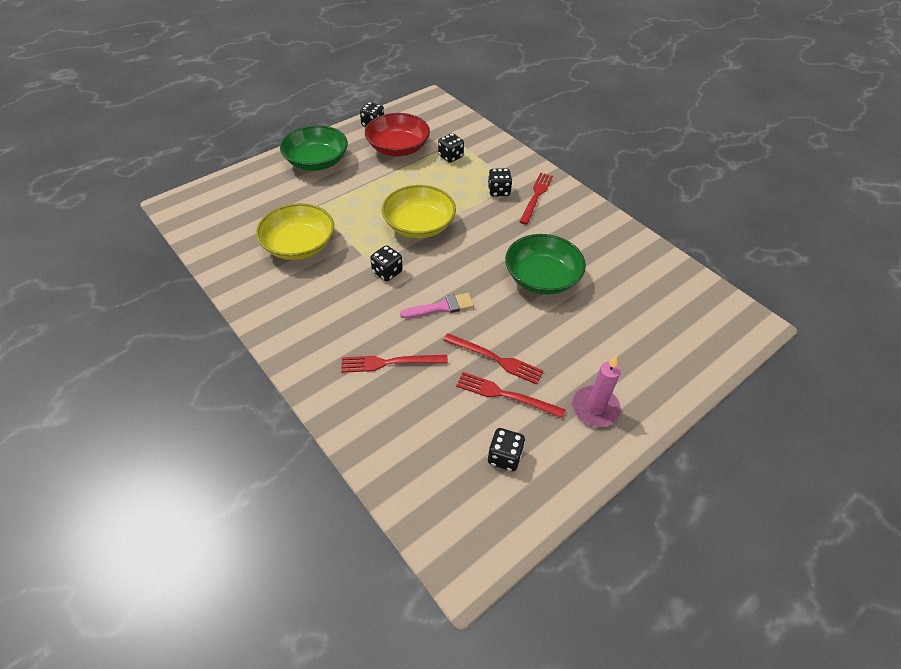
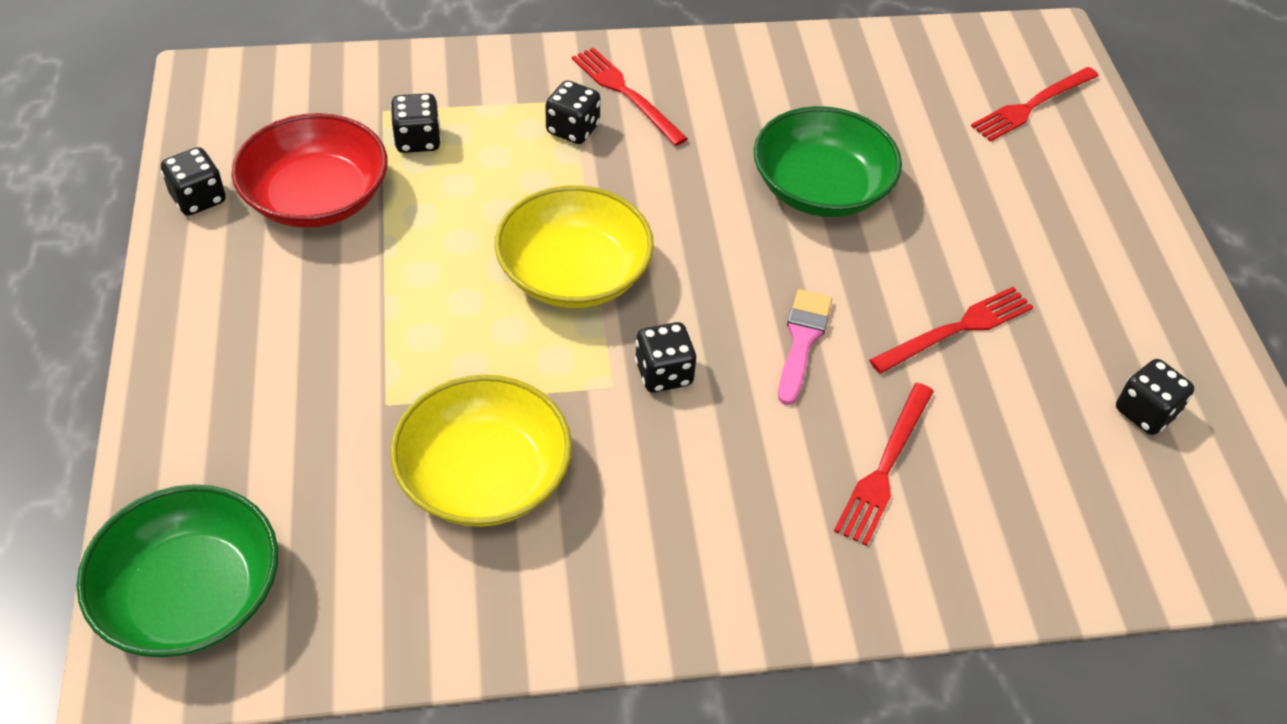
camera: 60 degrees left, 0 degrees up
(317, 161) = (234, 339): green bowl -> green bowl (191, 595)
(505, 395) = (1033, 354): red fork -> red fork (1032, 105)
(595, 408) = (1108, 269): pink candle -> none

